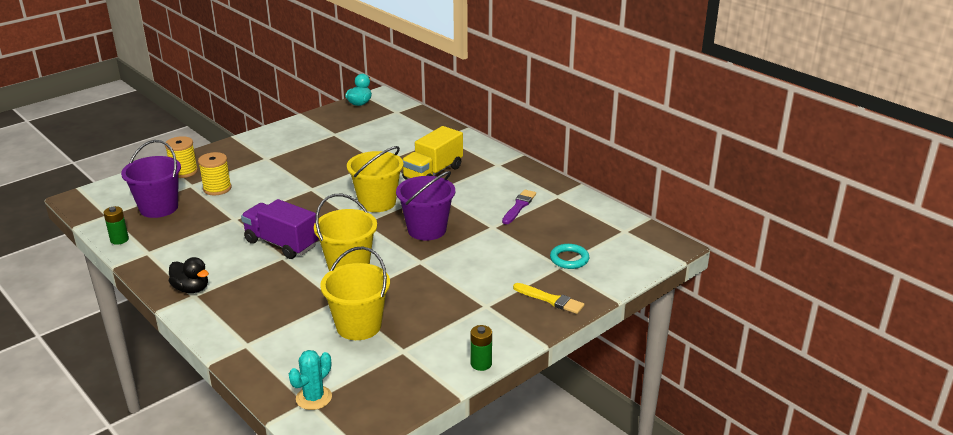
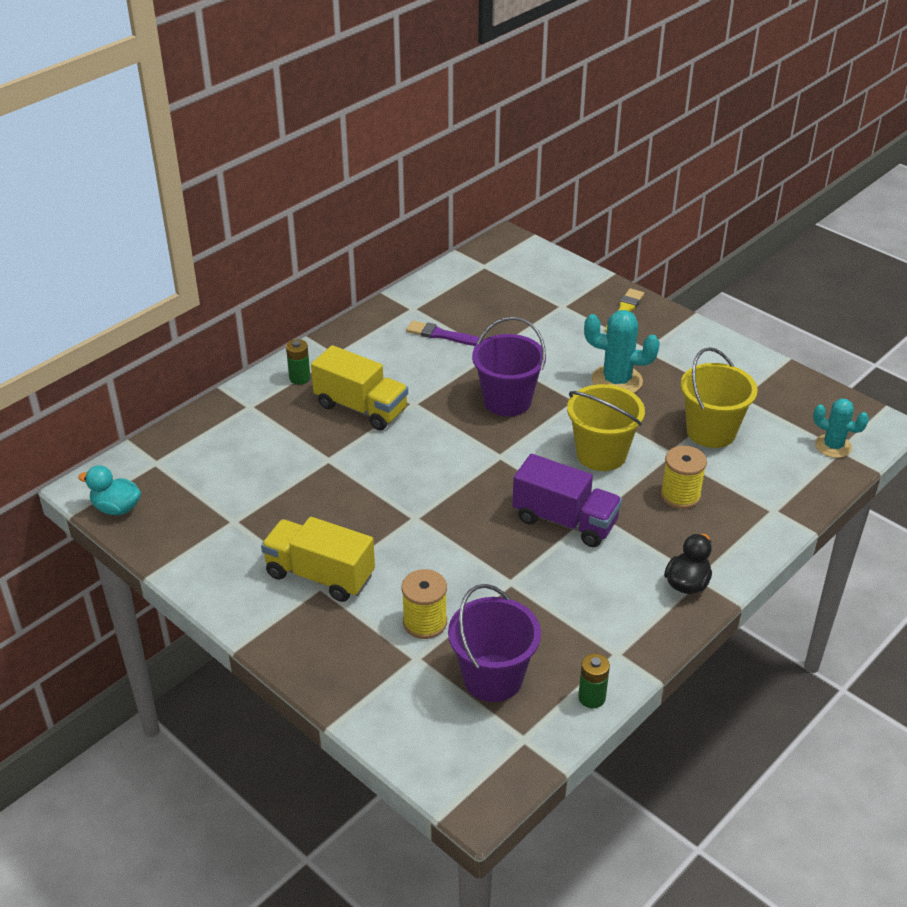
camera: 95 degrees left, 10 degrees up
(184, 172) = (371, 680): yellow spool -> yellow spool (680, 495)
(275, 158) = (320, 575): none -> yellow truck
(281, 244) = (565, 521): purple truck -> purple truck turned 90 degrees counterclockwise
(377, 202) = (447, 449): yellow bucket -> none
(442, 284) = (616, 381): none -> turquoise cactus
(481, 364) = (740, 348): green battery -> green battery (299, 378)
(569, 259) = (547, 300): turquoise ring -> none

